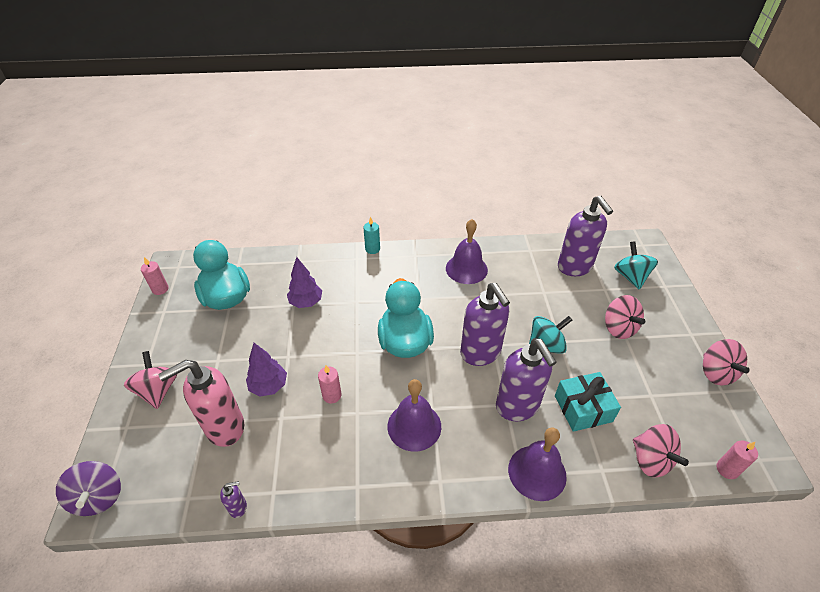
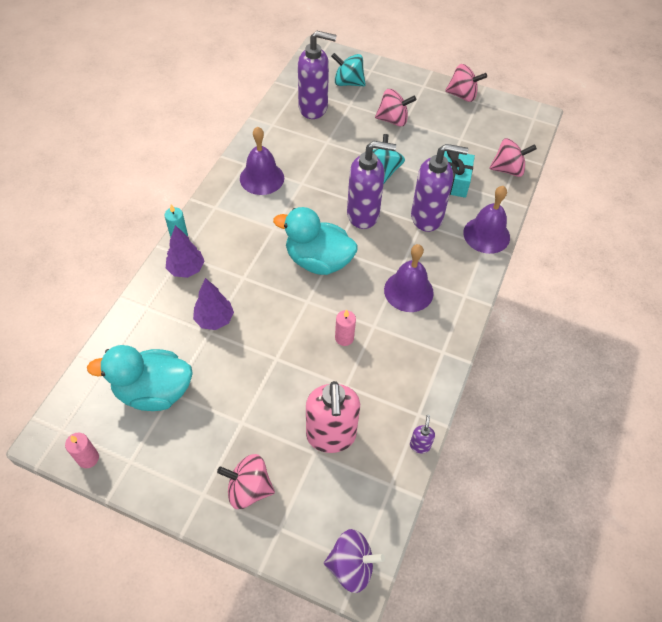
camera: 65 degrees left, 10 degrees up
(269, 386) = (303, 385): purple tree -> purple tree (186, 269)
(727, 469) = (532, 137): pink candle -> none

